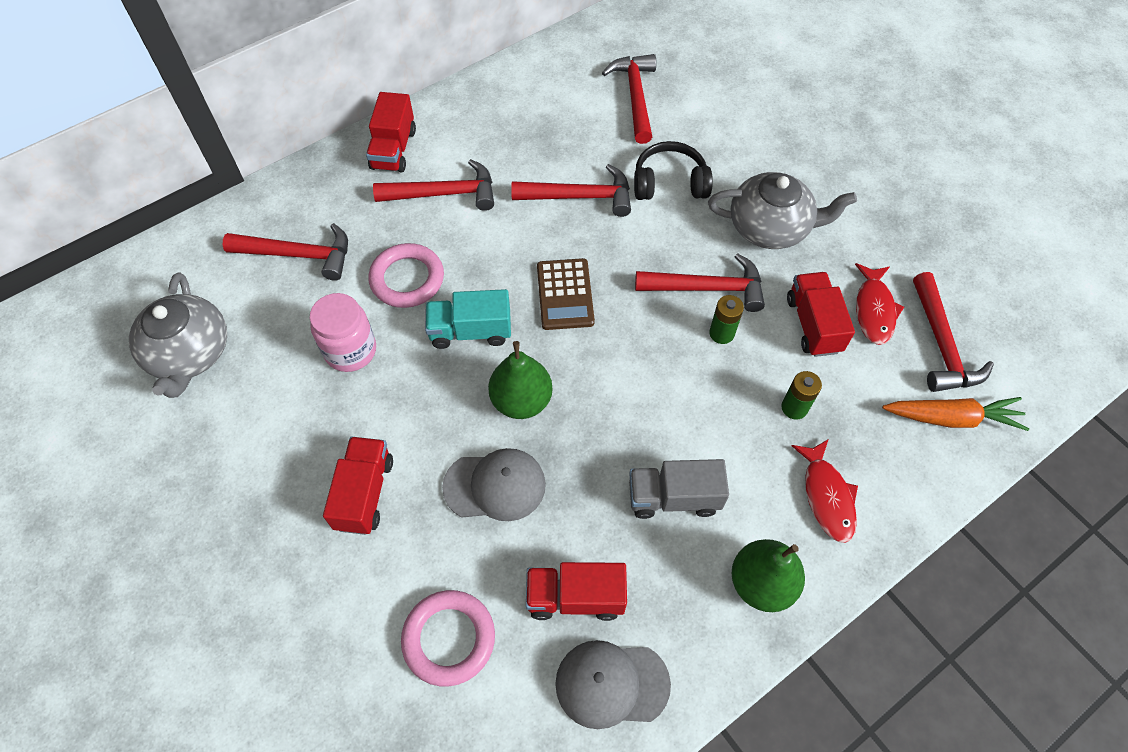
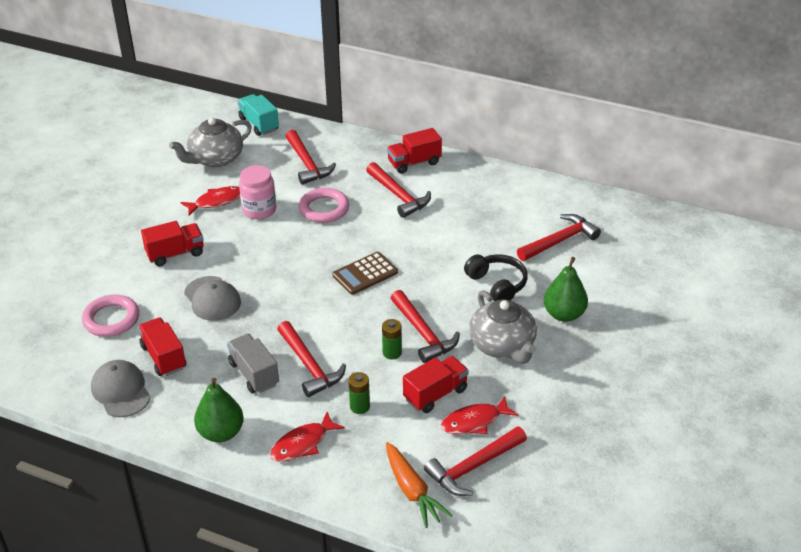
camera: 60 degrees right, 20 degrees down
(289, 393) = (216, 201): none -> red fish
(470, 331) = (307, 247): turquoise truck -> turquoise truck (259, 124)
(521, 400) = (275, 286): green pear -> green pear (564, 314)
(580, 197) = (448, 250): red hammer -> red hammer (309, 366)

